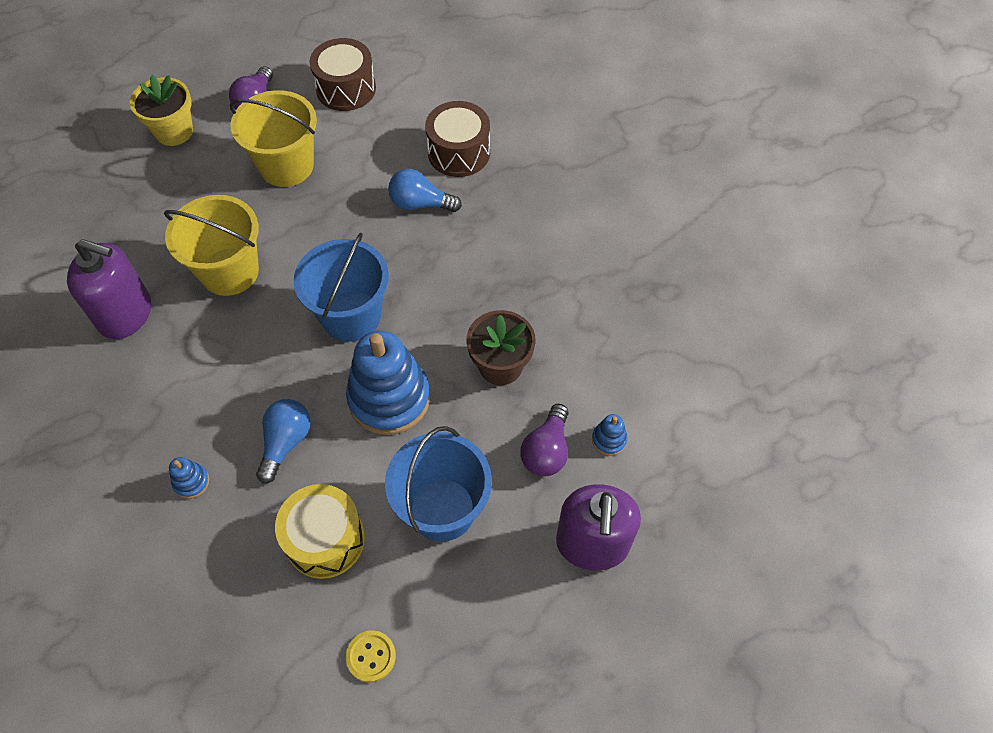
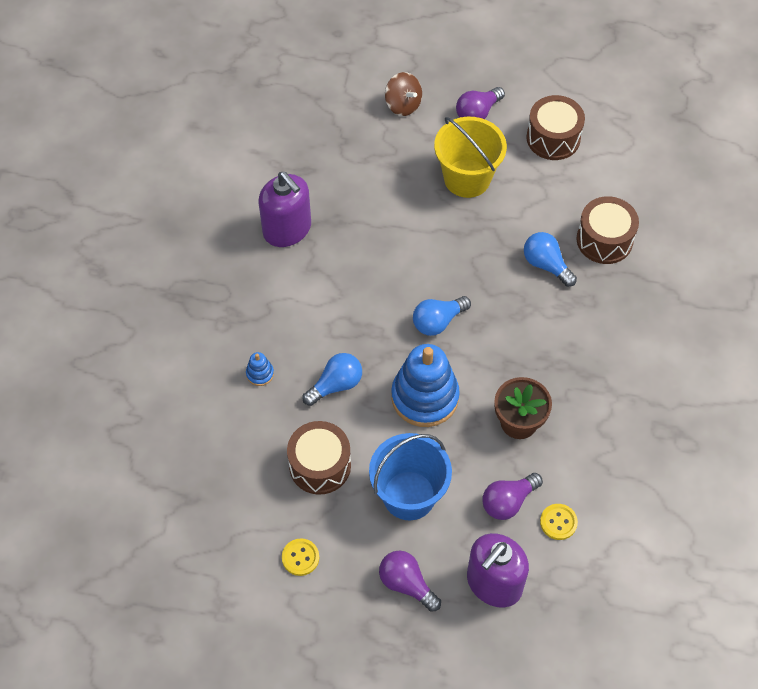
camera: 35 degrees right, 0 degrees up
(174, 131) = (403, 105): yellow flower pot -> brown spinning top
(230, 271) = (375, 238): yellow bucket -> none
(325, 539) = (320, 465): yellow drum -> brown drum
(351, 316) = (438, 321): blue bucket -> blue light bulb
(505, 606) = (406, 584): none -> purple light bulb
(609, 440) = (558, 522): blue stacking toy -> yellow button

